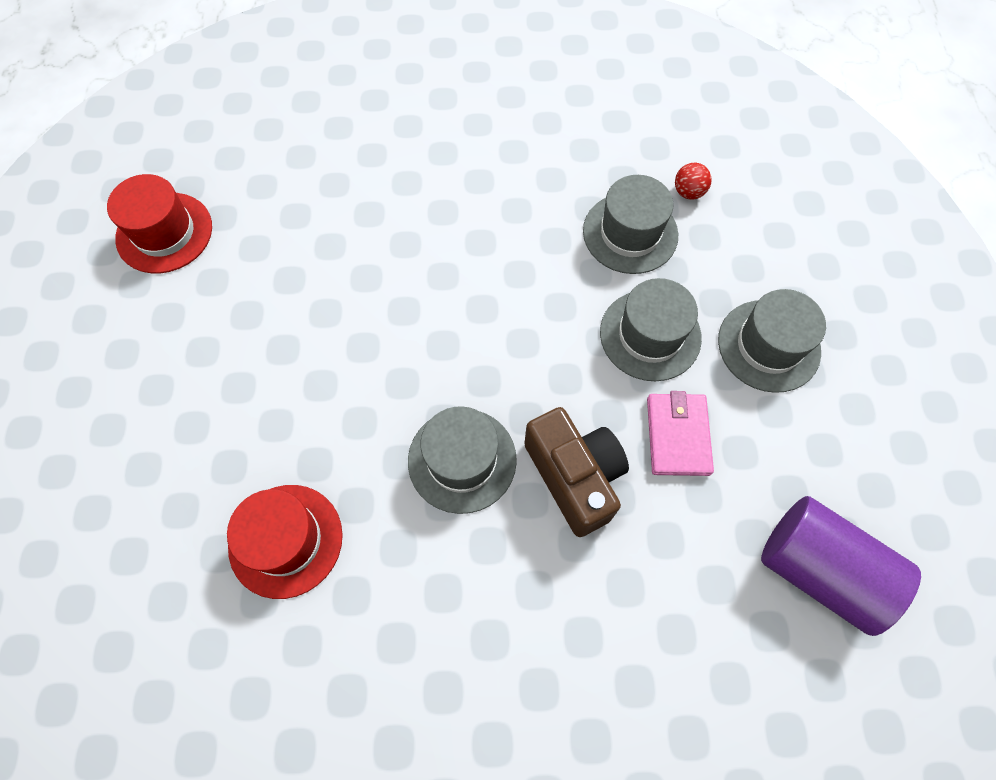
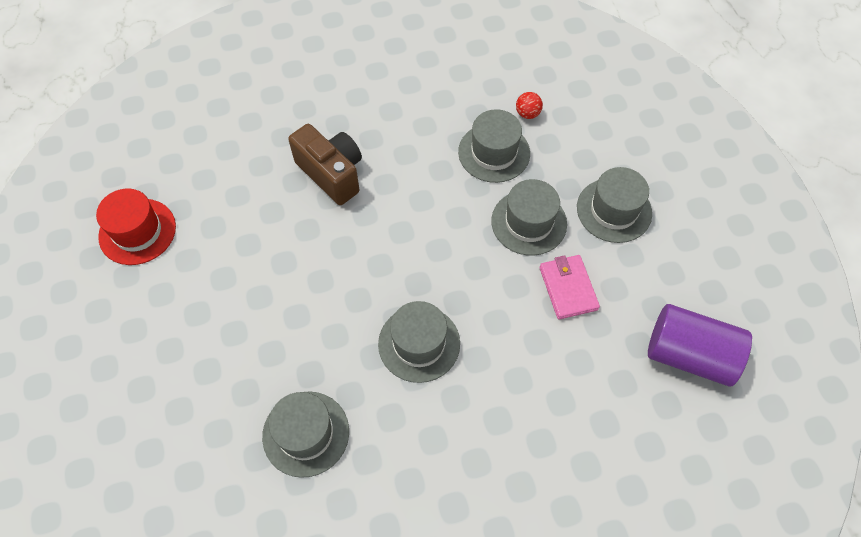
camera: 15 degrees left, 5 degrees down
(286, 540) = (306, 433): red hat -> grey hat
(575, 477) = (503, 335): brown camera -> brown camera (332, 173)

